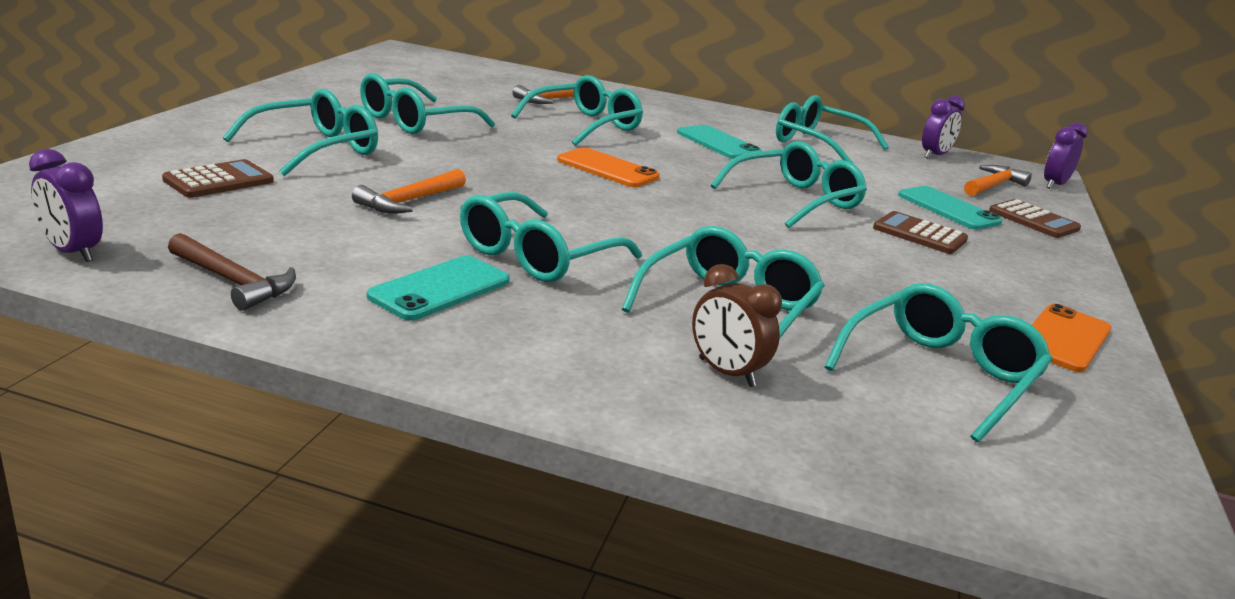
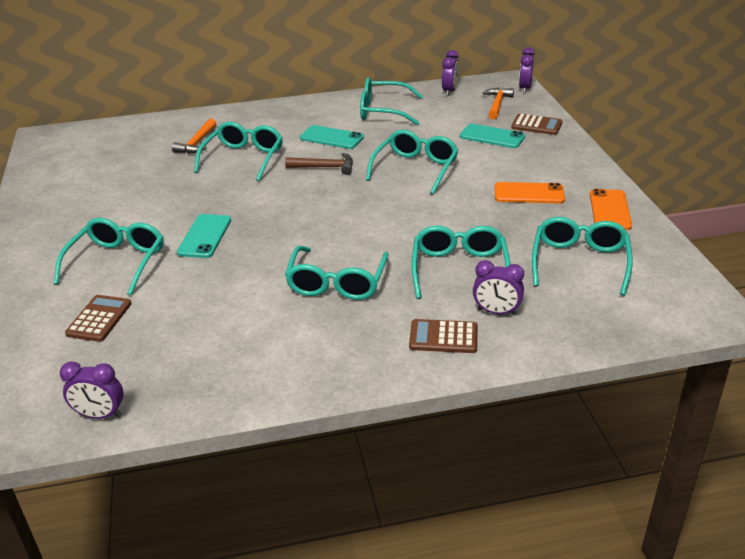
camera: 25 degrees left, 10 degrees up
(233, 282) = (212, 385): brown hammer -> brown hammer (325, 167)
(409, 201) = (225, 277): orange hammer -> none
(415, 121) = (142, 206): turquoise glasses -> none
(440, 289) = (317, 332): turquoise phone -> turquoise phone (204, 236)
(607, 169) = (297, 192): orange phone -> orange phone (529, 193)
(726, 373) = (496, 312): brown clock -> purple clock
(919, 234) = (495, 165): brown calculator -> brown calculator (443, 337)

